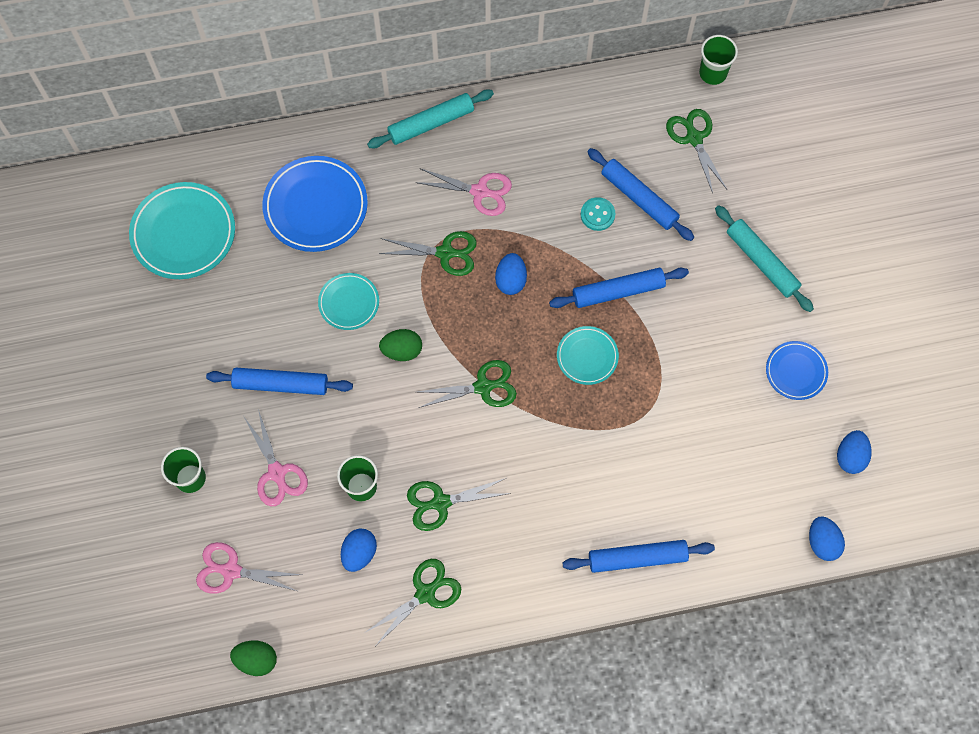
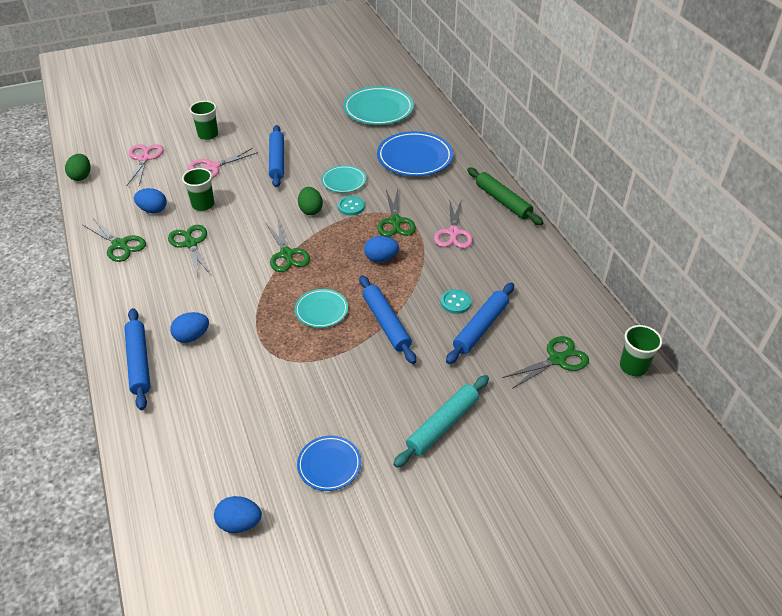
camera: 80 degrees right, 25 degrees down
(405, 301) = (351, 207): none -> turquoise button
(431, 123) = (503, 201): turquoise rolling pin -> green rolling pin
(822, 542) = (146, 505): blue egg -> blue egg (192, 336)

